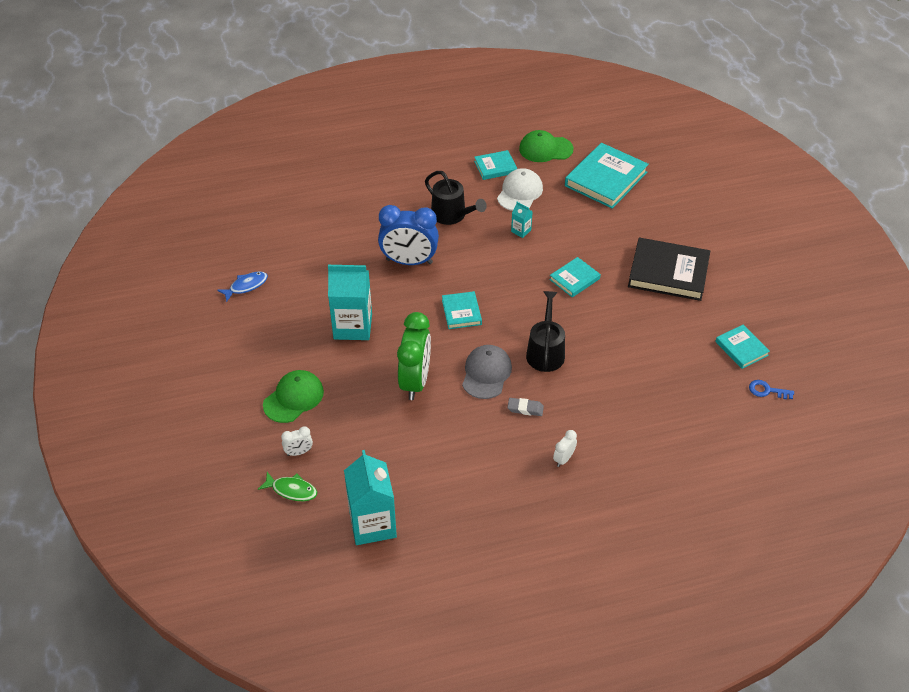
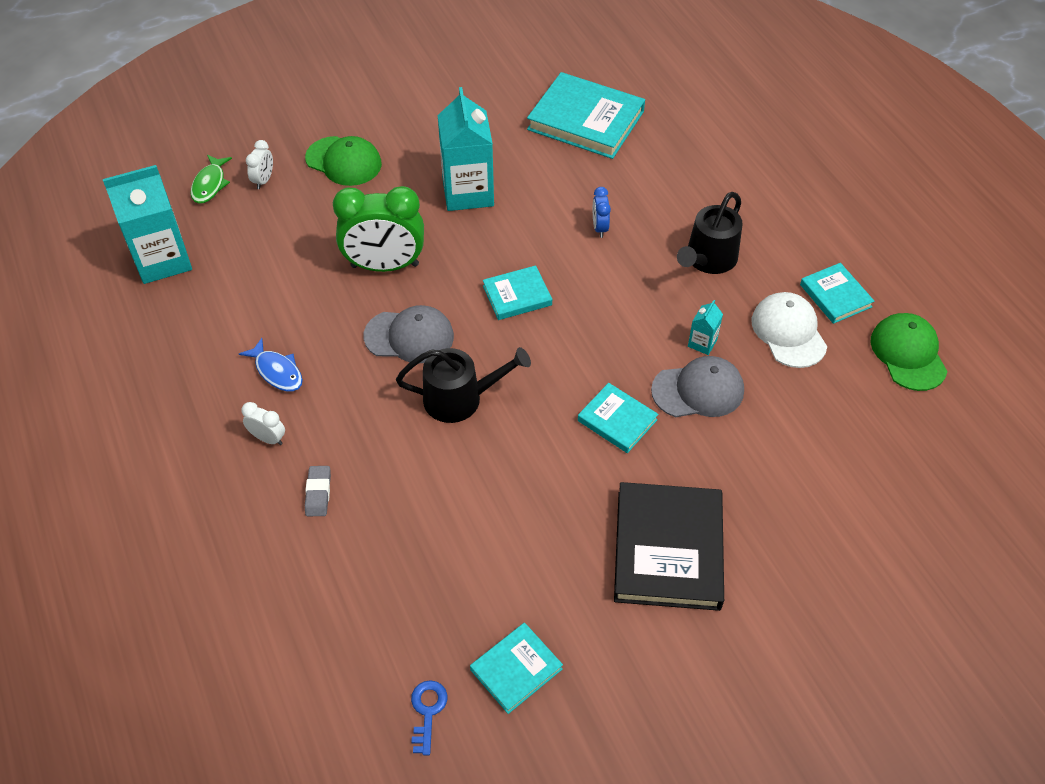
camera: 80 degrees right, 5 degrees up
(246, 286) = (514, 88): blue fish -> blue fish (277, 371)
(299, 452) = (264, 180): white clock -> white clock turned 135 degrees counterclockwise
(409, 261) = (599, 228): blue clock -> blue clock, size x0.44
(520, 192) = (788, 332): white cap -> white cap turned 120 degrees counterclockwise
(525, 409) = (352, 386): grey eraser -> grey eraser (318, 493)
(557, 239) = (698, 390): none -> grey cap
(606, 179) = (868, 443): turquoise book -> turquoise book (585, 120)

